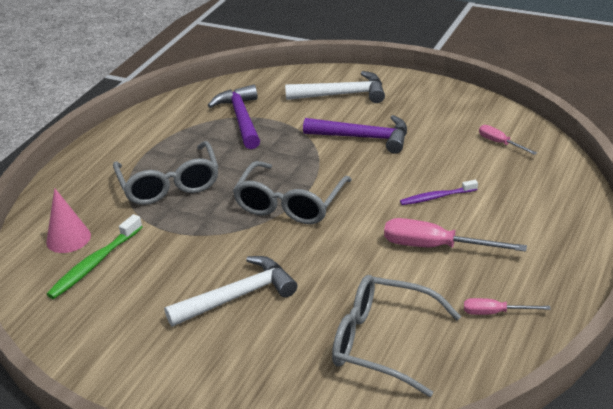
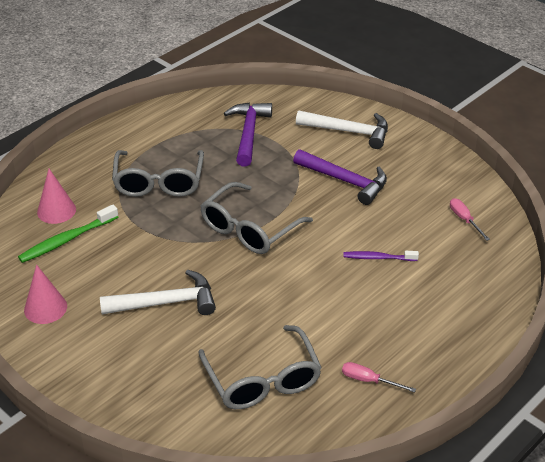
camera: 15 degrees right, 5 degrees up
(103, 338) = (45, 308): none -> pink cone
(383, 343) = (262, 379): grey glasses -> grey glasses turned 150 degrees counterclockwise
(436, 247) = (352, 305): pink screwdriver -> none

